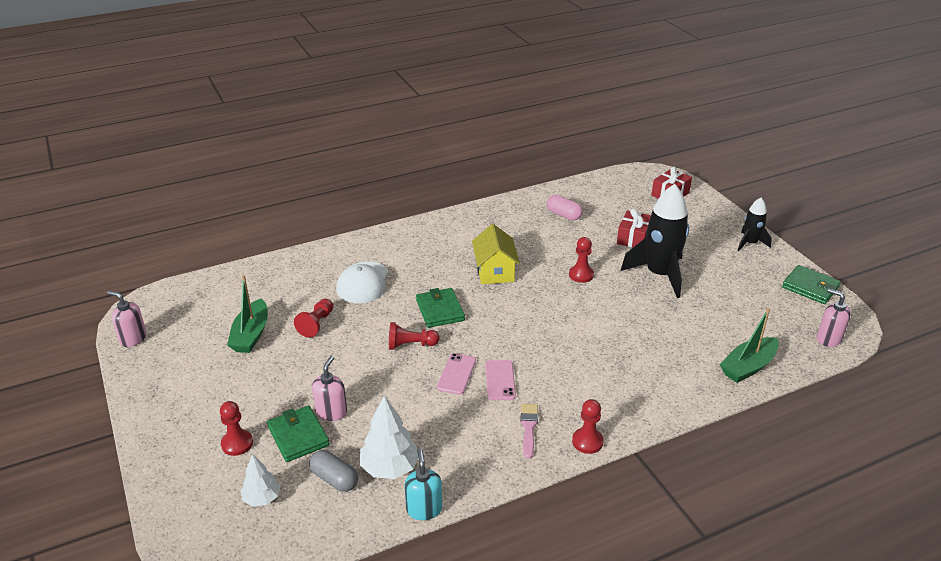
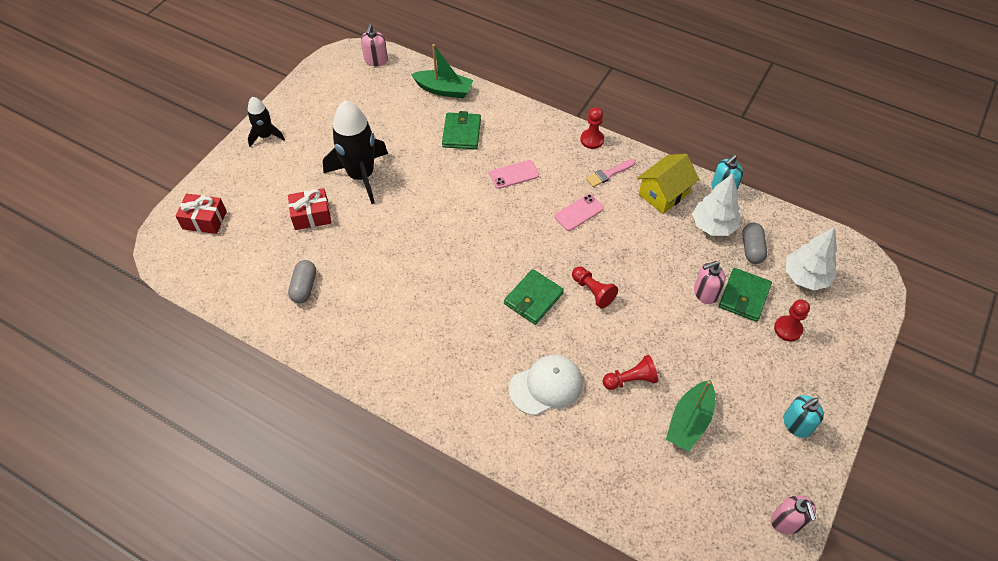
camera: 125 degrees left, 20 degrees up
(171, 390) = (796, 424): none -> turquoise soap dispenser
(251, 335) = (689, 421): green boat -> green boat turned 150 degrees clockwise
(262, 498) = (805, 277): white tree -> white tree, size x1.59
(456, 374) = (596, 242): pink phone -> pink phone (514, 174)
(495, 271) = (445, 291): yellow house -> yellow house (664, 194)
(564, 215) = (304, 287): pink capsule -> grey capsule
(581, 275) = (402, 226): red pawn -> none
(810, 287) = (312, 84): green wallet -> green wallet (461, 133)

